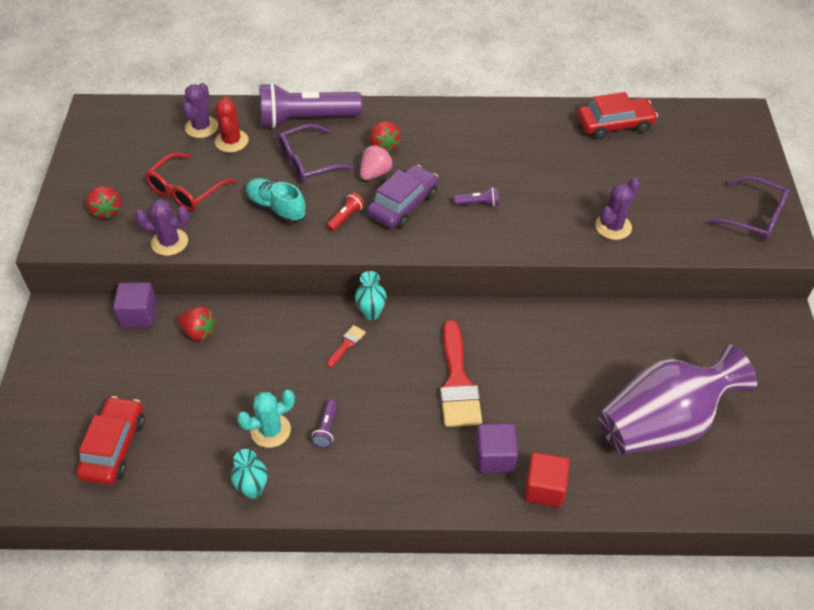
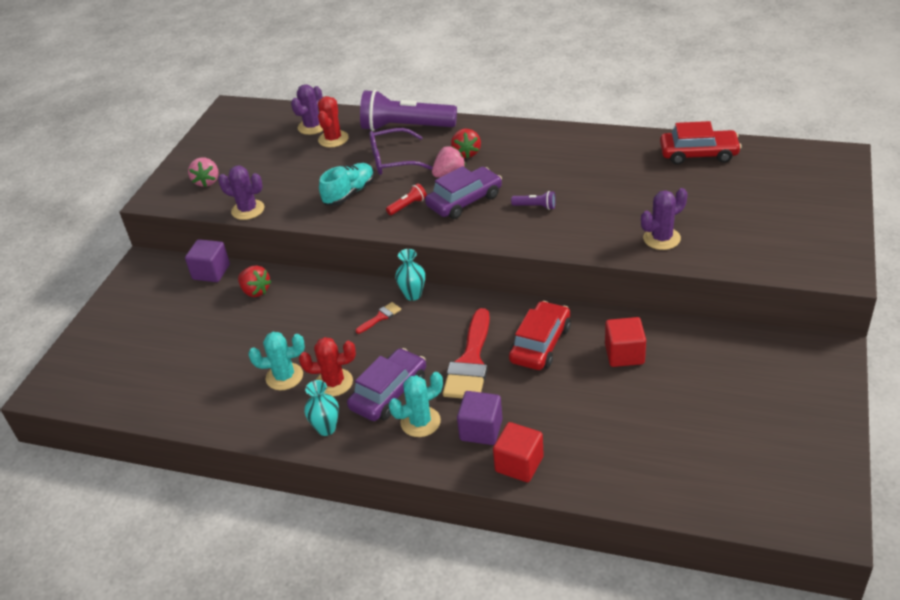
camera: 20 degrees right, 10 degrees down
(106, 211) = (207, 181): red strawberry -> pink strawberry
(114, 447) = (148, 370): red car -> red car (540, 344)
(185, 191) = (278, 173): red glasses -> none
(253, 489) = (249, 421): turquoise vase -> turquoise vase (326, 428)
(276, 208) = (349, 193): turquoise shoe -> turquoise shoe turned 75 degrees clockwise
(326, 429) = (334, 383): purple flashlight -> red cactus
(388, 431) = (389, 393): none -> purple car
(432, 459) = (420, 422): none -> turquoise cactus
(602, 351) = (624, 354): none -> red cube
(663, 424) = (663, 427): purple vase -> none
(755, 217) = (816, 245): purple glasses -> none

